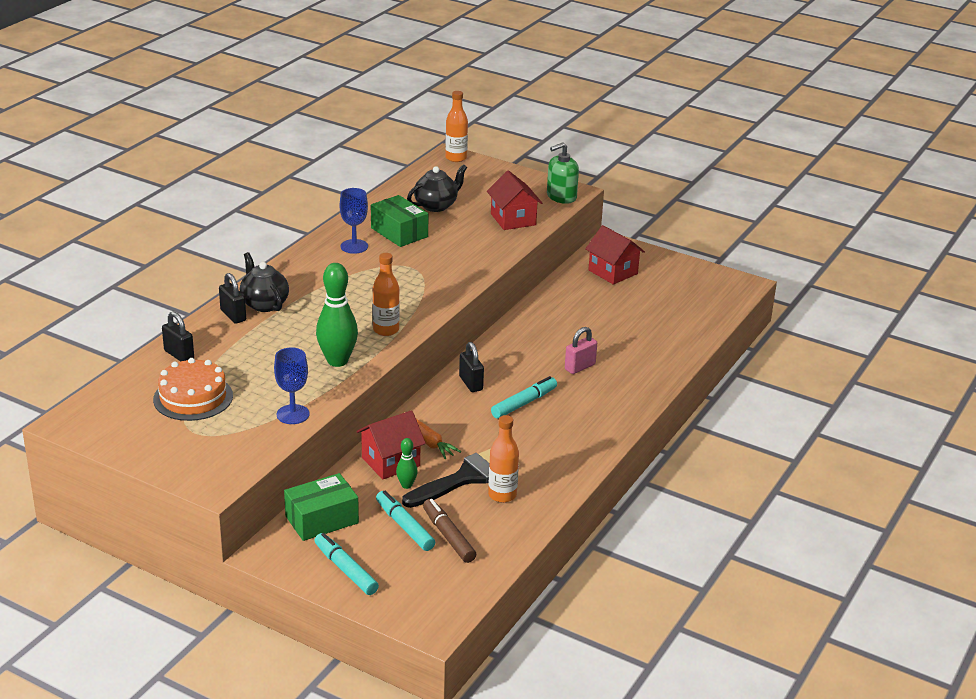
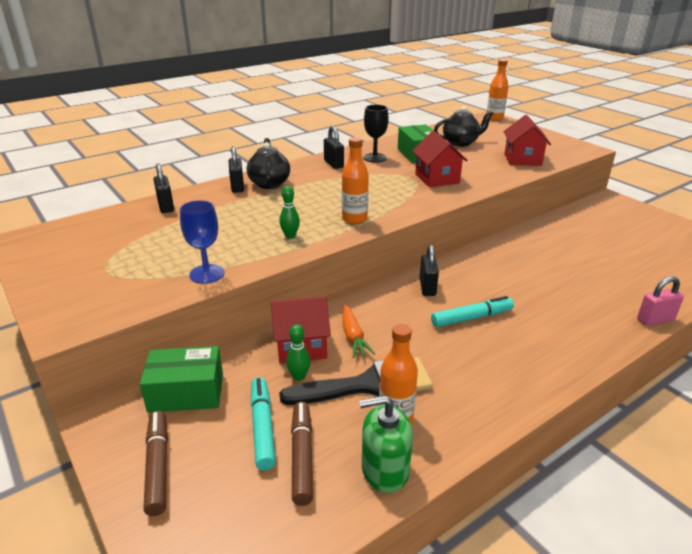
camera: 25 degrees right, 0 degrees up
(193, 397) = (139, 241): orange cake -> none
(314, 264) = (333, 164): none -> black padlock
(337, 361) = (290, 236): green bowling pin -> green bowling pin, size x0.49
(345, 570) = (158, 466): turquoise marker -> brown marker
(354, 246) = (375, 158): blue goblet -> black goblet
(561, 197) = (574, 151): green soap dispenser -> green soap dispenser (385, 470)
(580, 367) = (546, 295): pink padlock -> pink padlock (655, 320)
(613, 272) = (608, 220): red house -> red house (437, 178)

